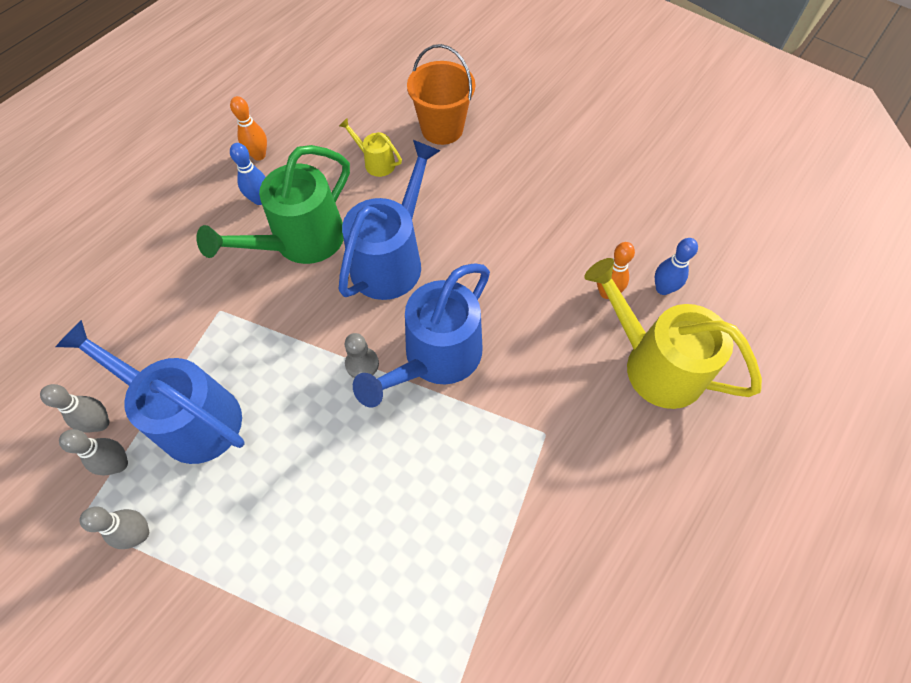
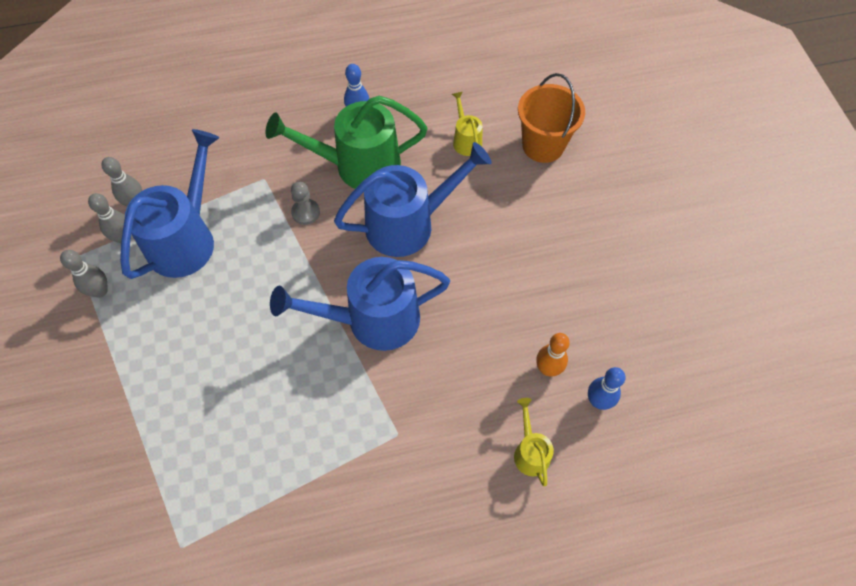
camera: 40 degrees right, 0 degrees up
(189, 416) = (186, 238): blue watering can -> blue watering can turned 45 degrees clockwise
(259, 155) = (387, 79): orange bowling pin -> none
(362, 364) = (320, 285): grey pawn -> grey pawn (306, 212)
(653, 364) = (530, 451): yellow watering can -> yellow watering can, size x0.47

